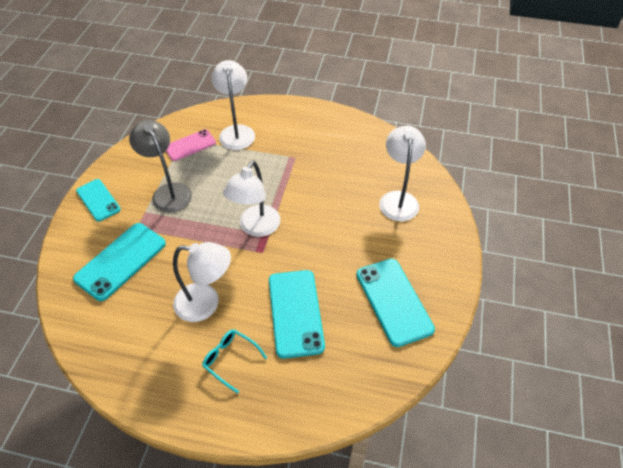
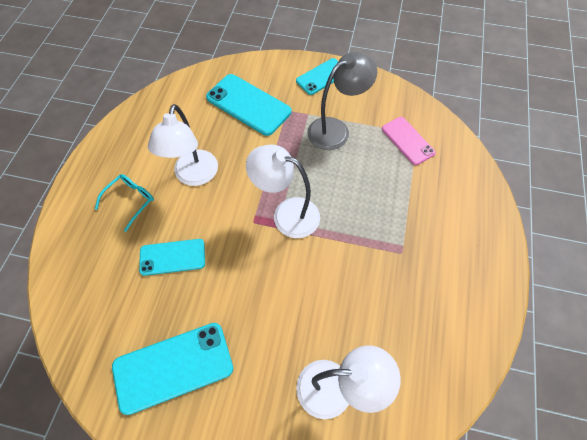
camera: 90 degrees right, 10 degrees up
(236, 132) = (438, 185): white lamp -> none
(296, 313) = (172, 257): turquoise phone -> turquoise phone, size x0.64

